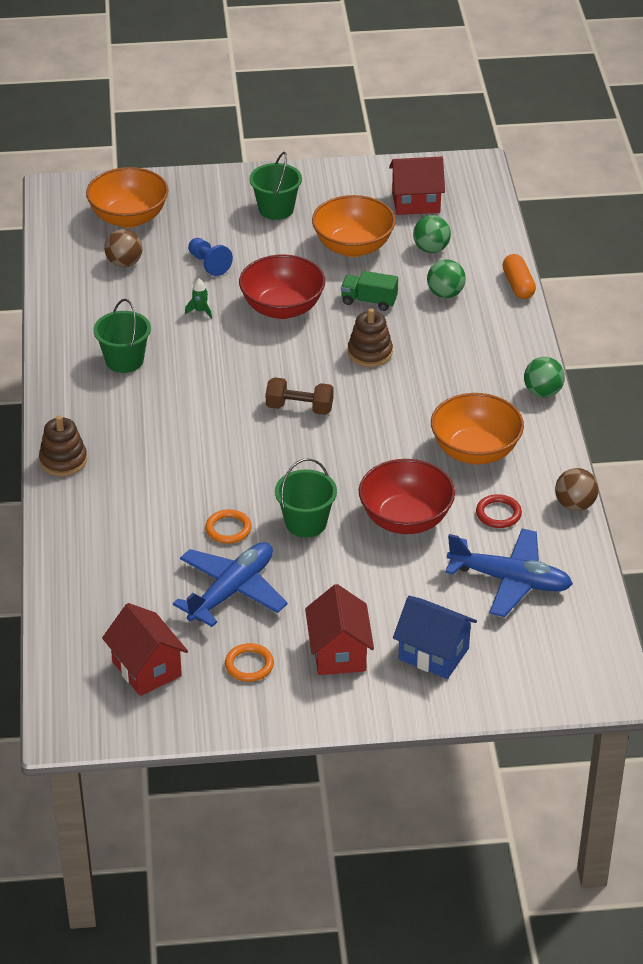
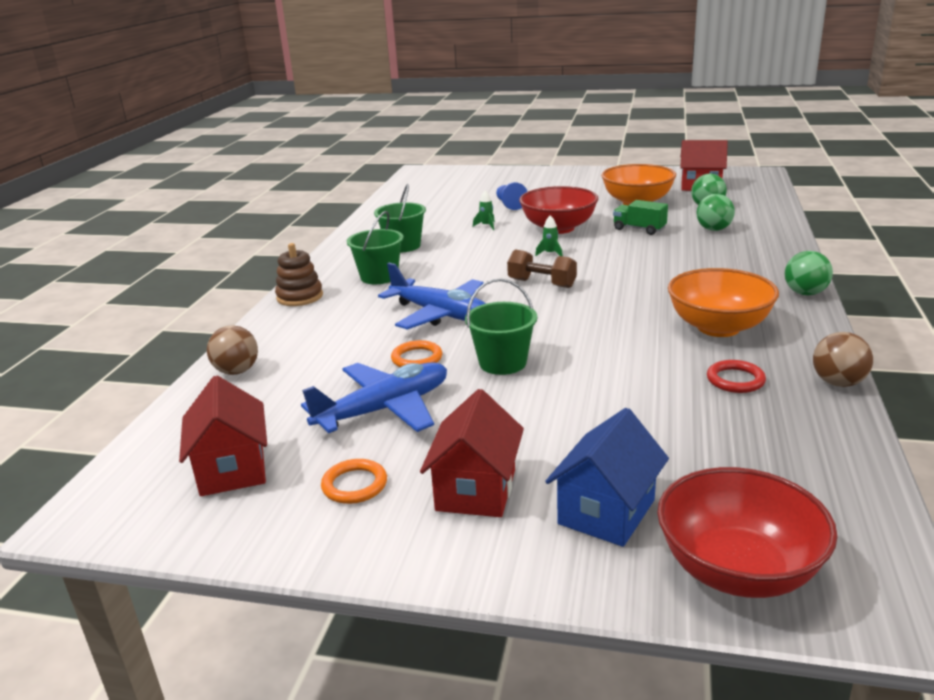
camera: 20 degrees right, 15 degrees down
(124, 263) = (443, 201): brown ball -> brown ball (237, 371)
(129, 218) = (463, 183): orange bowl -> none
(276, 209) = (580, 184): green bucket -> green bucket (379, 277)
(290, 357) = (550, 254): none -> green rocket
(370, 353) = (627, 256): brown stacking toy -> none
(405, 519) = (618, 372): red bowl -> red bowl (738, 570)
(433, 654) = (606, 512): blue house -> blue house turned 75 degrees clockwise
(510, 580) = (739, 445): blue plane -> blue plane (440, 314)
(518, 285) = (787, 229): orange capsule -> none

